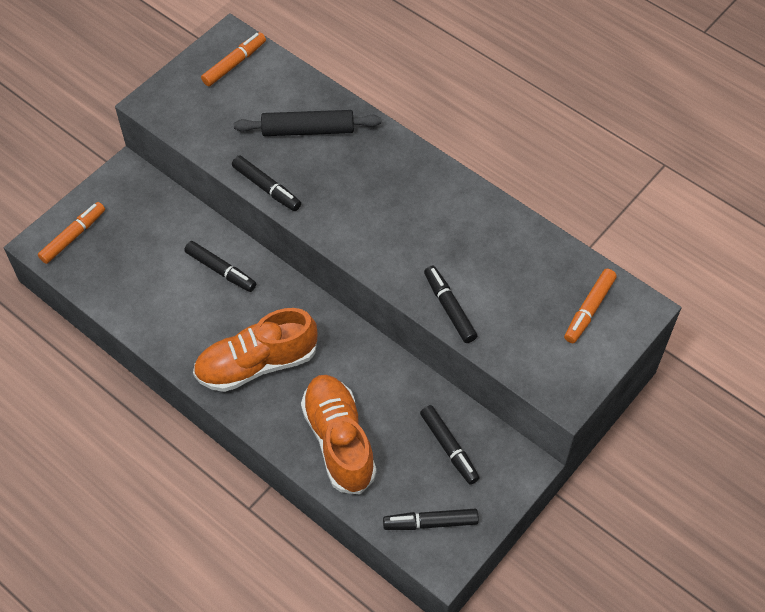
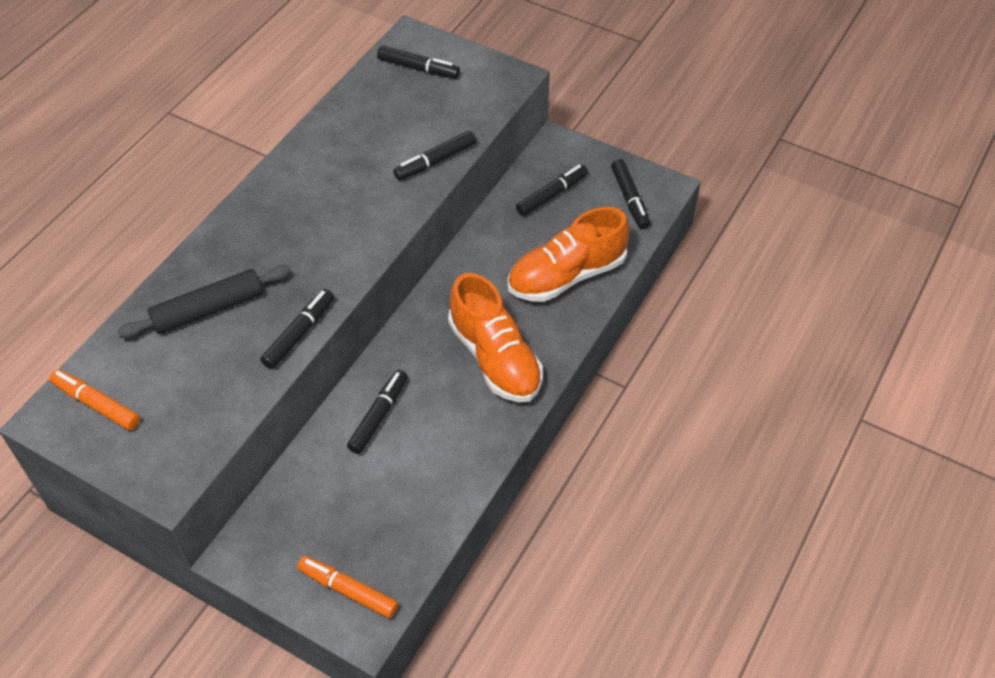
camera: 100 degrees left, 5 degrees down
(308, 130) = (208, 309): black rolling pin -> black rolling pin turned 75 degrees clockwise
(589, 310) = (418, 68): orange marker -> black marker

